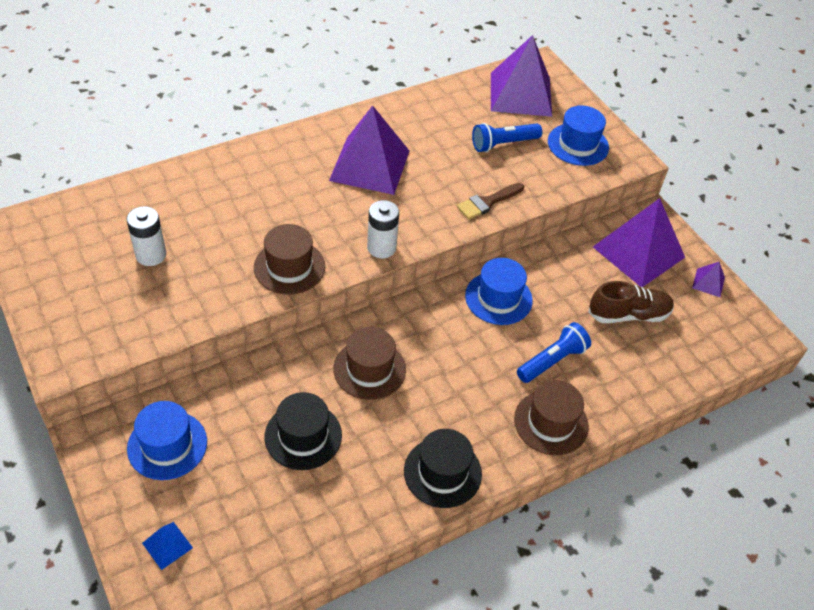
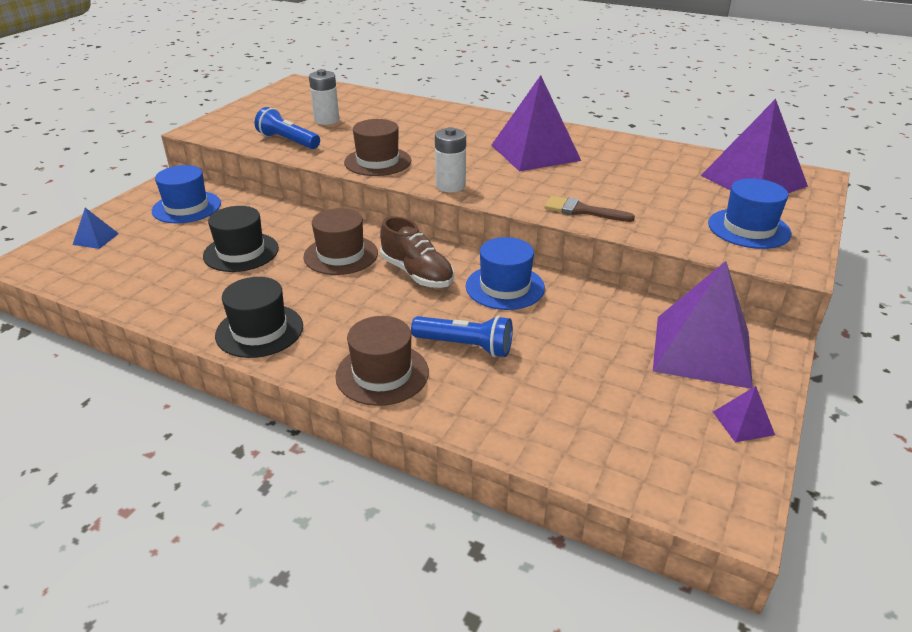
camera: 60 degrees right, 15 degrees down
(503, 144) = (670, 194): blue flashlight -> blue flashlight (288, 141)
(628, 314) = (598, 375): brown shoe -> brown shoe (417, 273)

